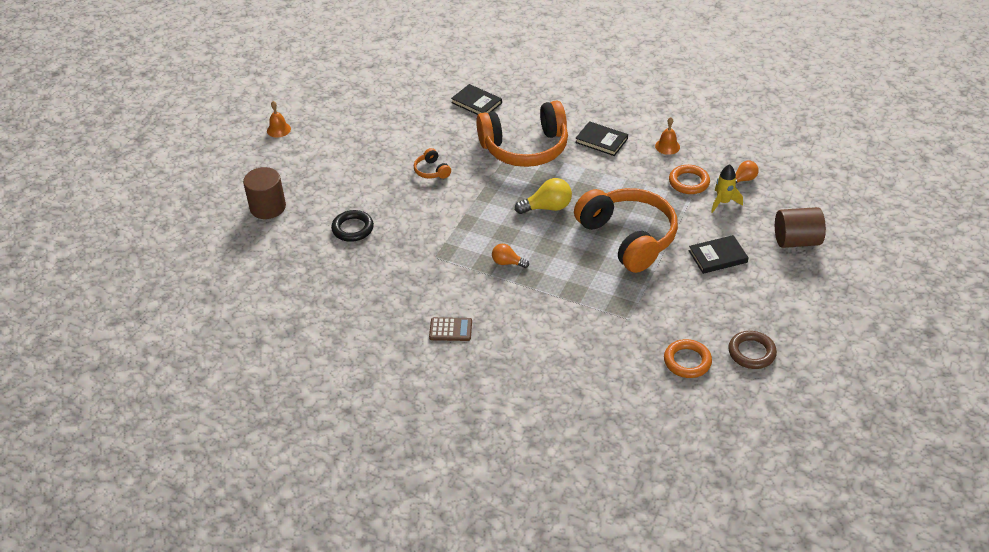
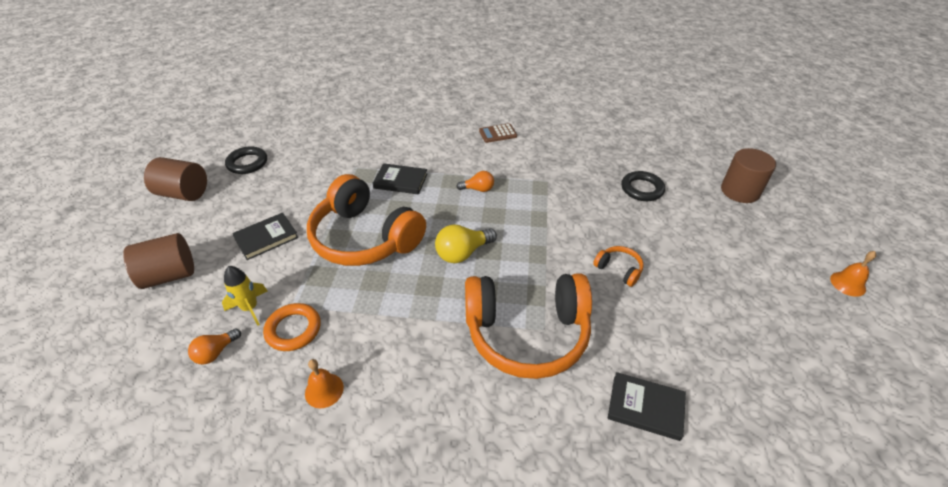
camera: 160 degrees right, 0 degrees up
(525, 148) = (527, 333): orange headphones -> orange headphones turned 150 degrees counterclockwise
(601, 140) = (425, 376): black book -> black book (400, 181)
(687, 361) = (303, 148): orange ring -> none
(751, 352) = (247, 163): brown ring -> black ring
(813, 325) = (184, 193): none -> brown cylinder

